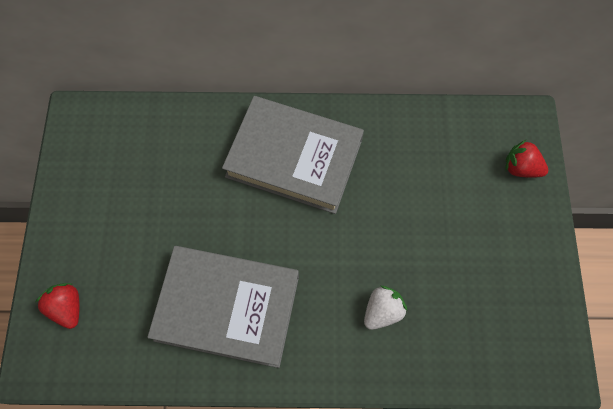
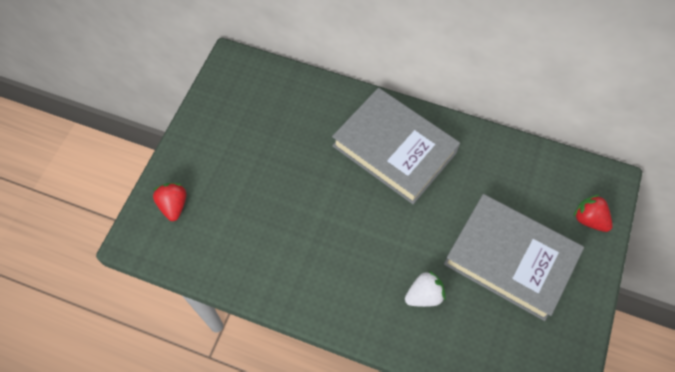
camera: 20 degrees right, 5 degrees down
(227, 308) = (297, 248): grey book -> grey book (510, 259)

